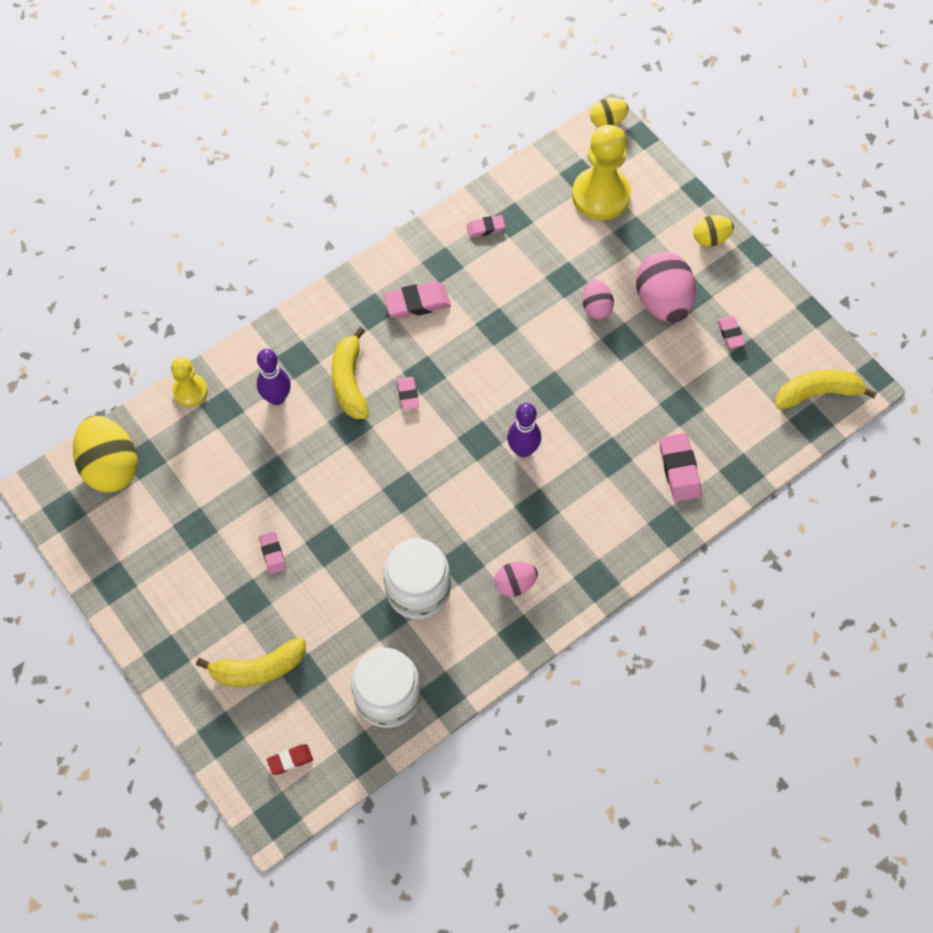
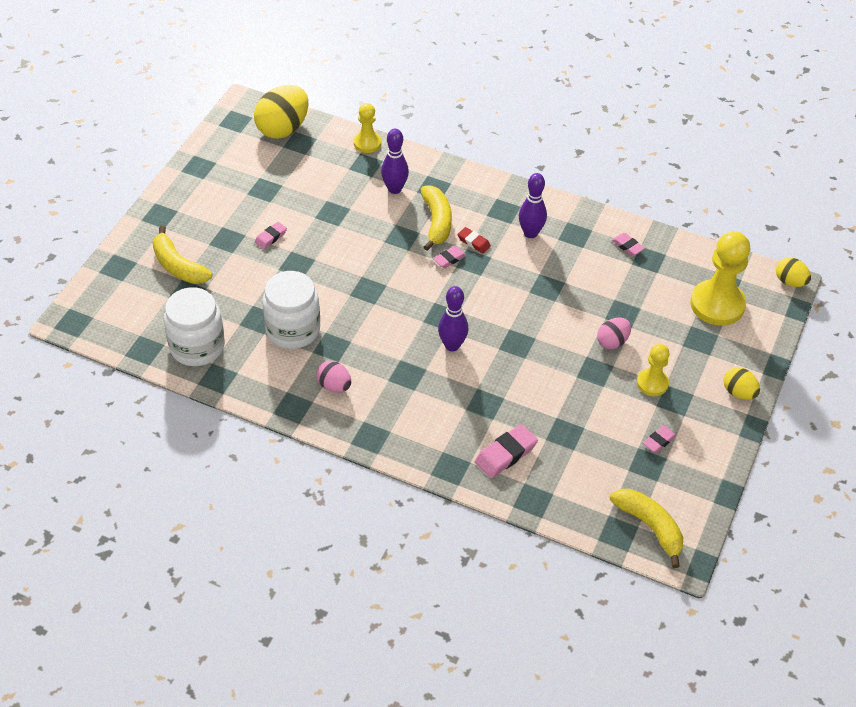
camera: 60 degrees right, 15 degrees down
(290, 760) = (118, 312): red eraser -> red eraser (474, 242)
(349, 381) = (436, 222): yellow banana -> yellow banana turned 120 degrees clockwise
(417, 303) = (530, 233): pink eraser -> purple bowling pin
(663, 302) = (652, 383): pink egg -> yellow pawn

